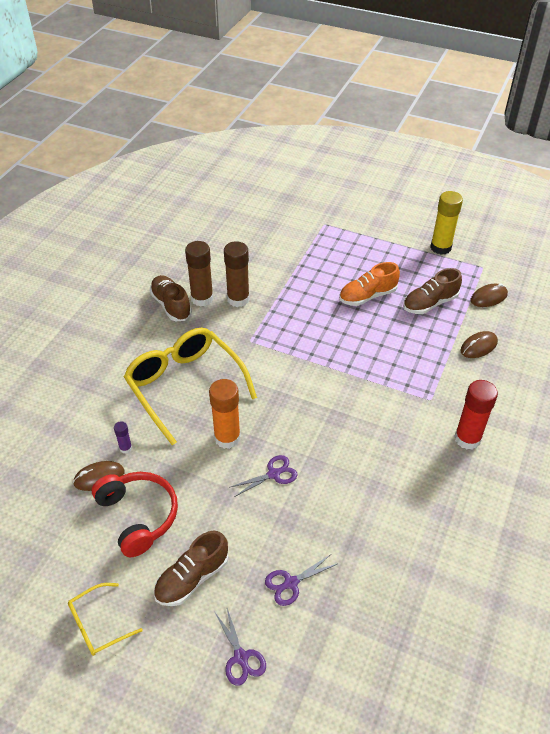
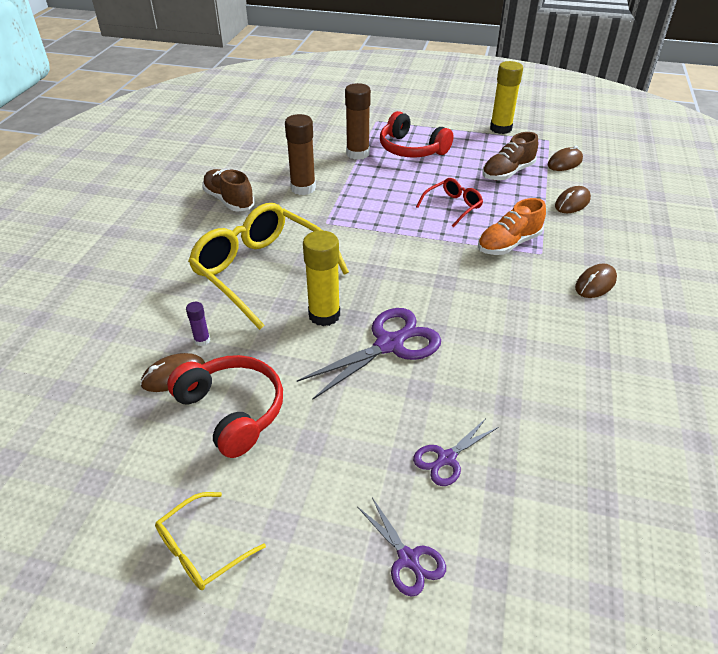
camera: 10 degrees left, 5 degrees down
(192, 578) = (318, 471): brown shoe -> none
(202, 298) = (262, 191): brown glue stick -> brown glue stick (357, 154)
(227, 438) = (324, 315): orange glue stick -> yellow glue stick
(274, 474) = (390, 344): purple scissors -> purple scissors, size x1.80
(347, 264) = (411, 149): none -> red headphones
(367, 296) = (441, 173): orange shoe -> orange shoe (508, 244)
(367, 337) = (453, 206): none -> red glasses
(467, 438) = (595, 284): red glue stick -> brown mouse

